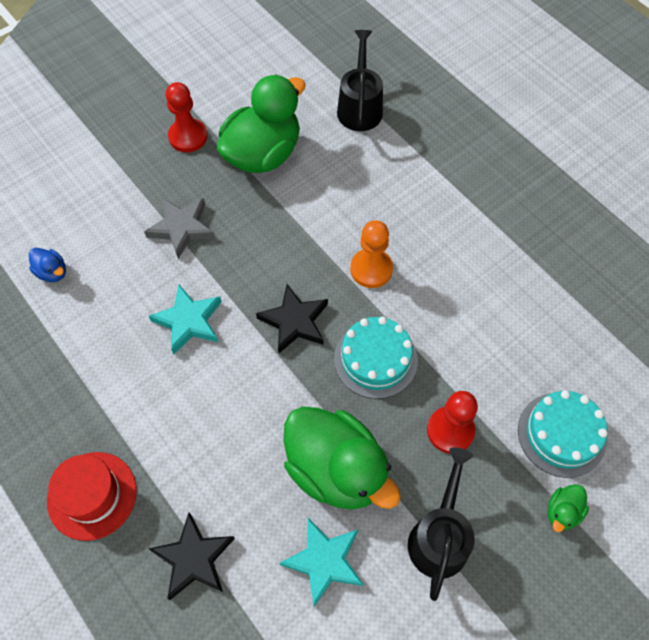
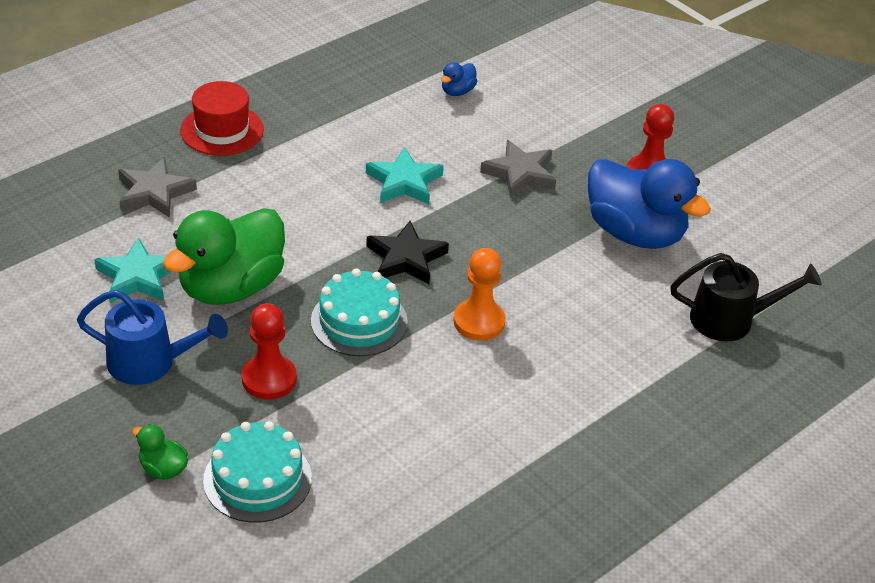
camera: 85 degrees right, 20 degrees down
(193, 558) = (154, 192): black star -> grey star
(263, 154) = (635, 233): green duck -> blue duck
(439, 536) = (151, 362): black watering can -> blue watering can

